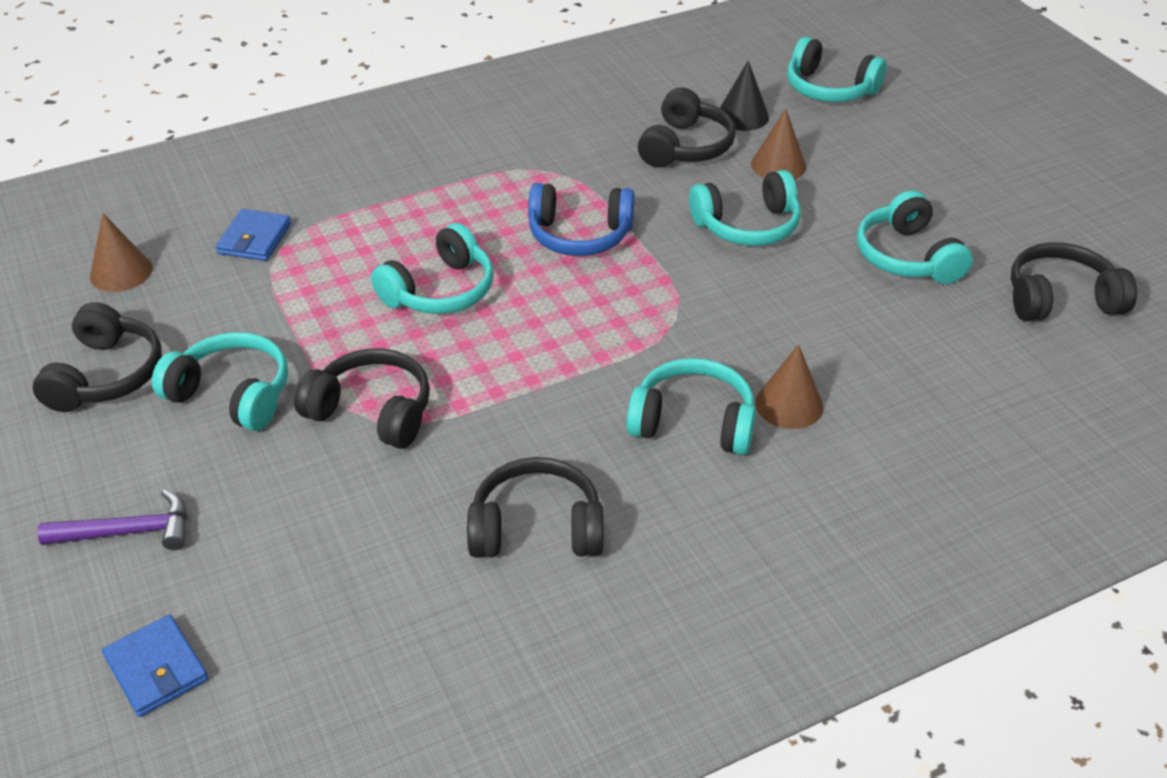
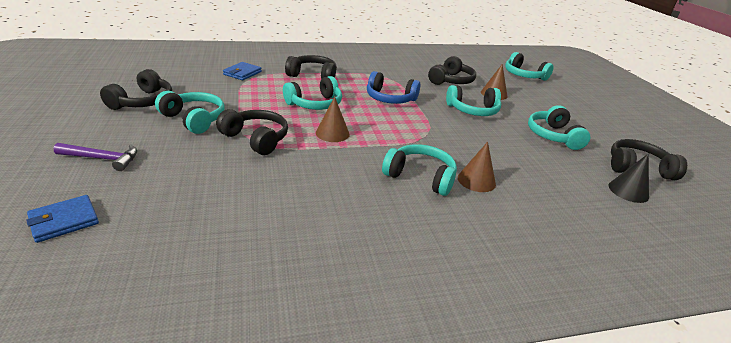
camera: 10 degrees right, 10 degrees down
(121, 272) = (178, 72): brown cone -> brown cone (332, 133)
(156, 669) = (64, 221): blue wallet -> blue wallet turned 75 degrees clockwise
(536, 528) = (314, 204): black headphones -> black headphones (313, 76)
(742, 116) = (481, 76): black cone -> black cone (628, 191)

